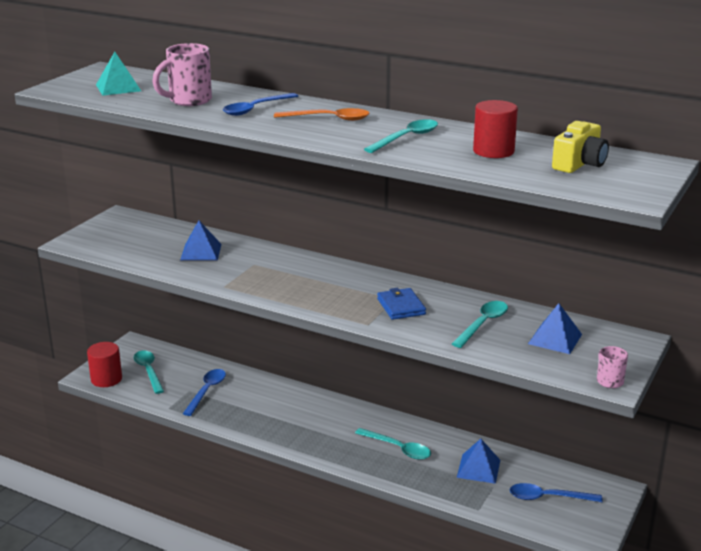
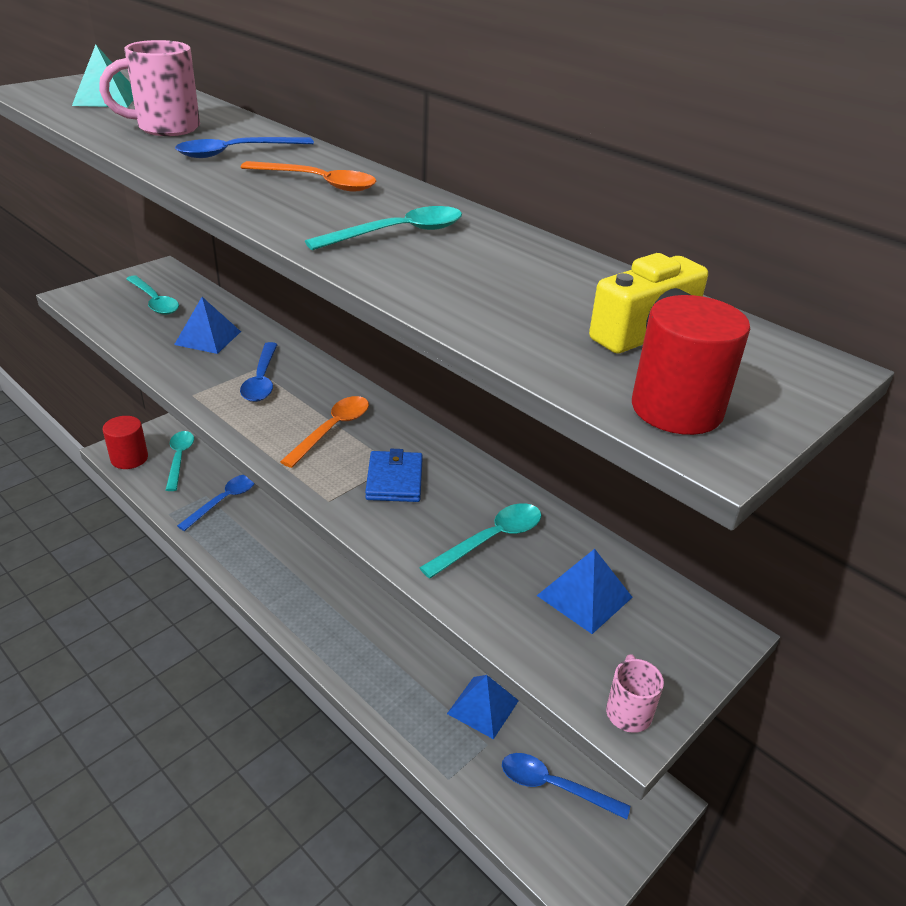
camera: 15 degrees right, 10 degrees up
(264, 270) = (261, 380): none -> blue spoon
(338, 288) = (332, 430): none -> orange spoon
(398, 448) = (396, 645): turquoise spoon -> turquoise spoon (154, 301)
(493, 151) = (516, 282): red cylinder -> red cylinder (676, 409)

